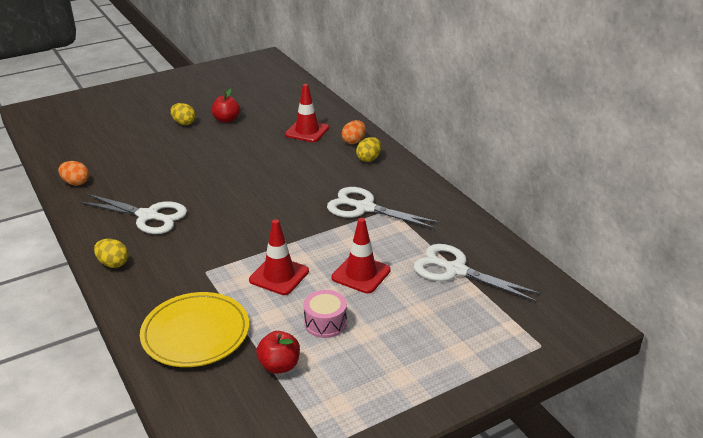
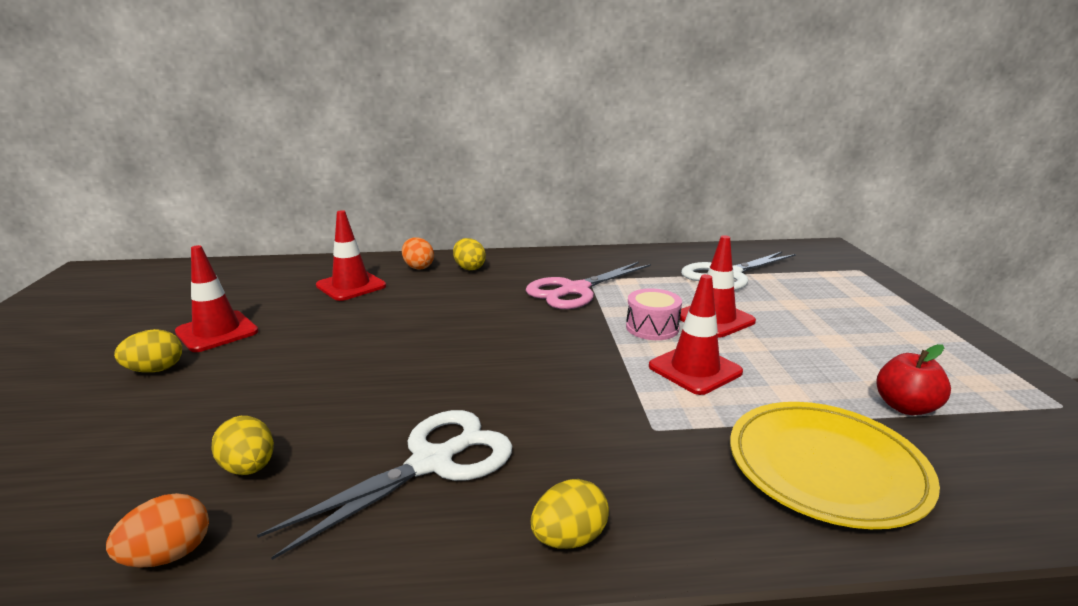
camera: 65 degrees left, 10 degrees down
(126, 176) = (249, 468): none -> yellow egg
(226, 120) = (217, 332): red apple -> red traffic cone
(325, 323) = (811, 358): pink drum -> pink drum (652, 327)
(364, 208) = (575, 290): white scissors -> pink scissors

